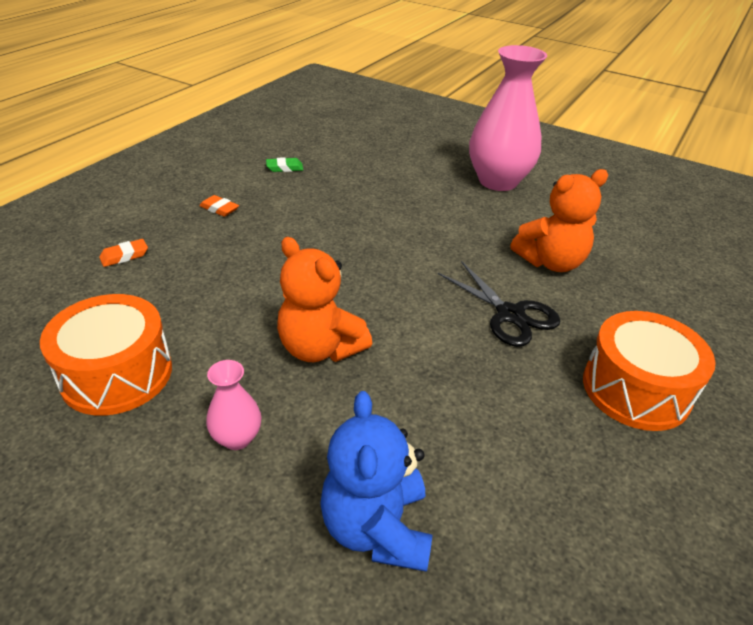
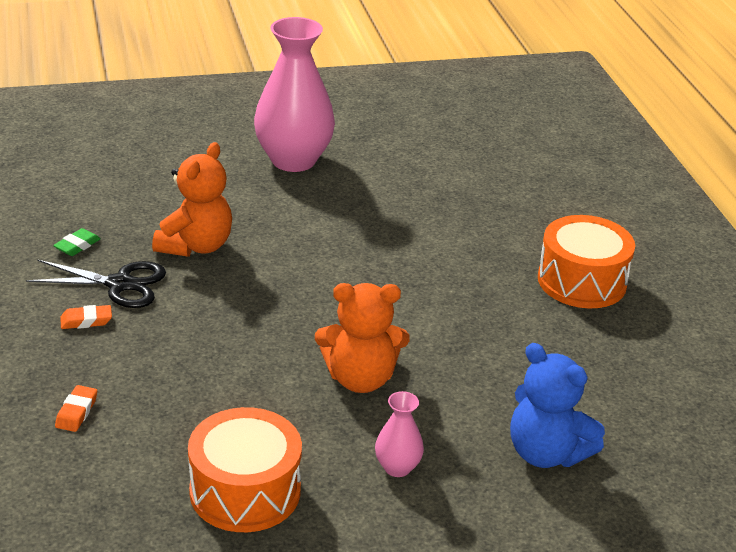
camera: 45 degrees left, 5 degrees down
(510, 315) = (451, 275): black scissors -> black scissors (120, 284)
(551, 262) = (426, 216): orange teddy bear -> orange teddy bear (196, 246)

